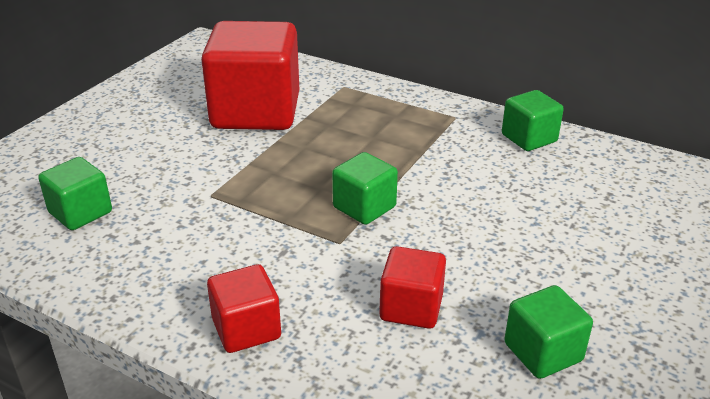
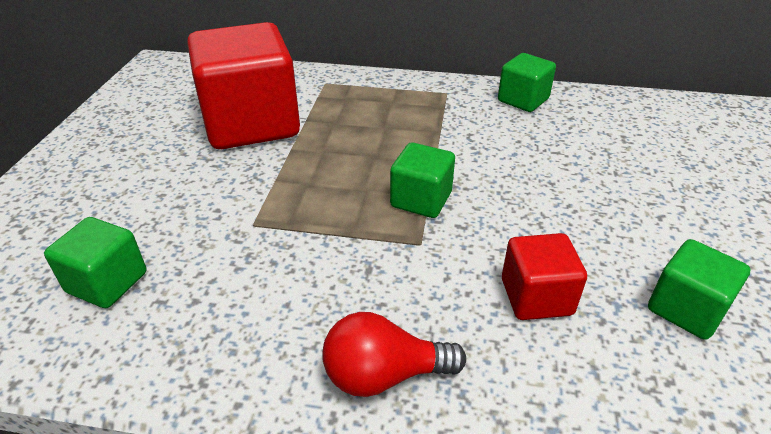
camera: 20 degrees left, 5 degrees up
(246, 329) = (384, 375): red cube -> red light bulb

